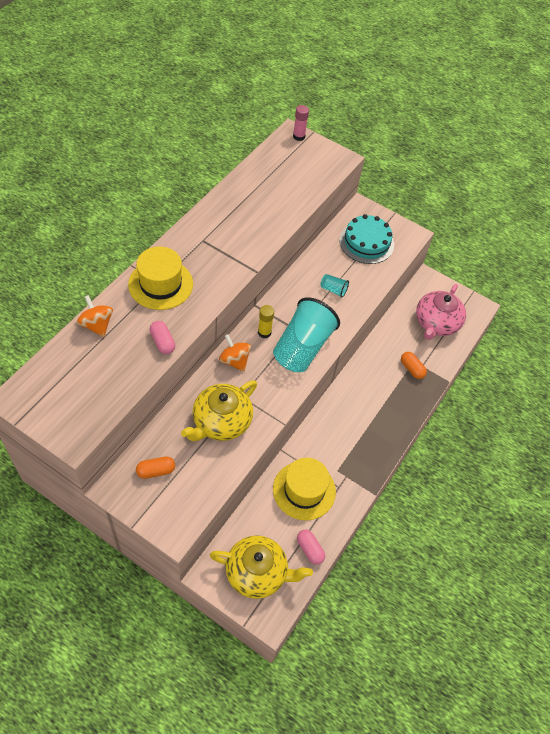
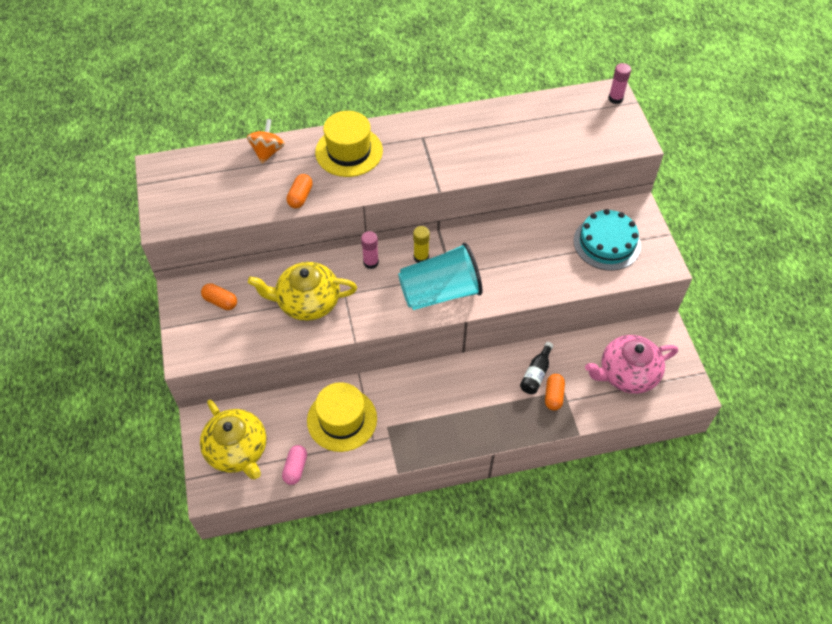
camera: 50 degrees right, 0 degrees up
(162, 342) = (300, 197): pink capsule -> orange capsule
(234, 361) = (371, 262): orange spinning top -> pink glue stick
(333, 290) = (524, 263): turquoise cup -> none
(388, 363) = (536, 374): none -> black bottle

